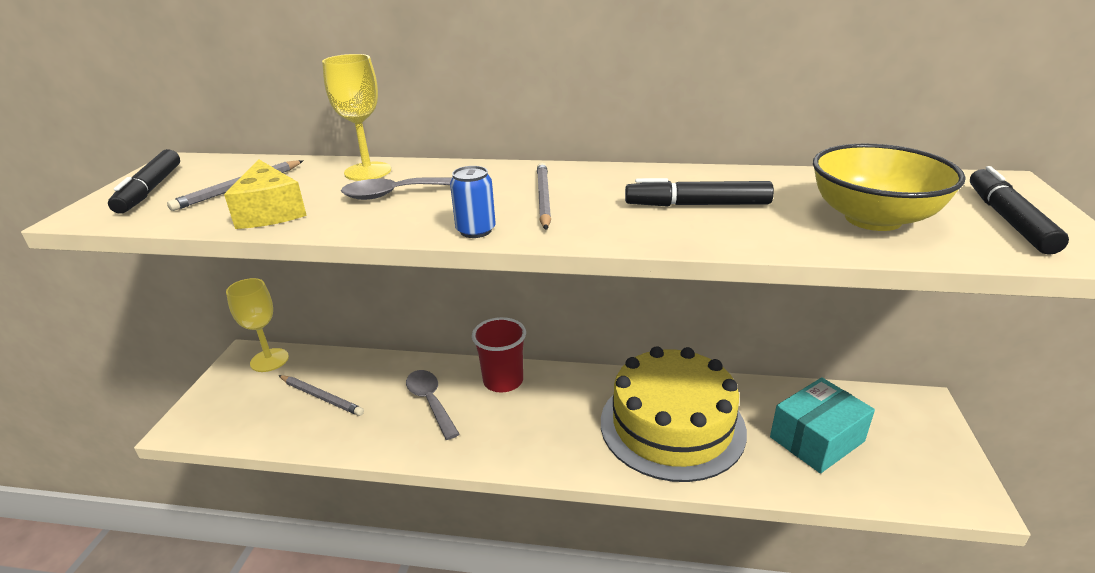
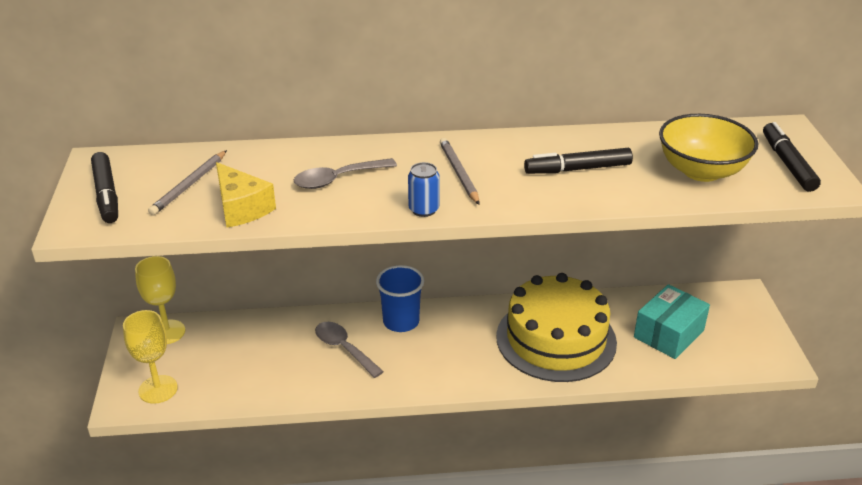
camera: 15 degrees left, 5 degrees up
(321, 397) = (240, 359): grey pencil -> none
(368, 171) = (292, 157): yellow goblet -> yellow goblet (158, 389)
(503, 381) = (401, 321): red cup -> blue cup

